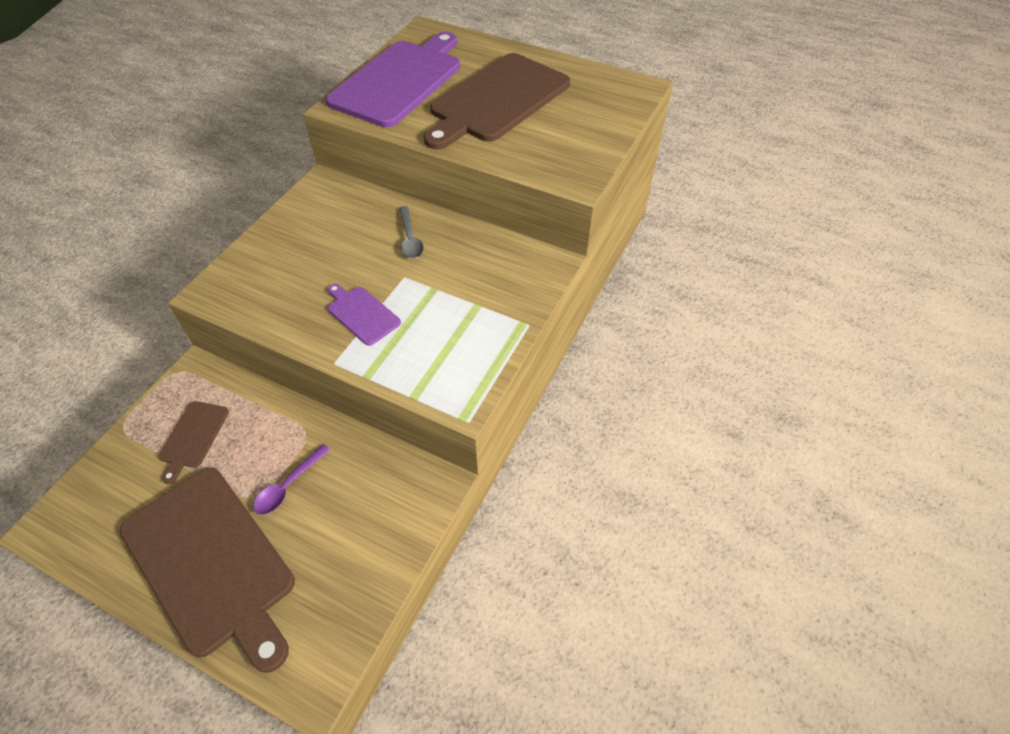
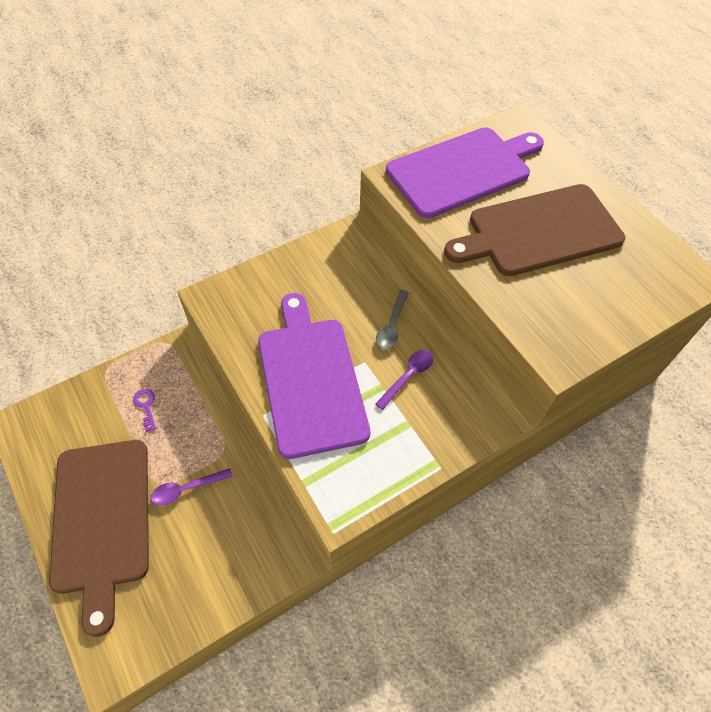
camera: 30 degrees right, 5 degrees up
(193, 437) = (146, 406): brown cutting board -> purple key
(361, 314) = (310, 380): purple cutting board -> purple cutting board, size x2.22
(452, 270) = (408, 376): none -> purple spoon

